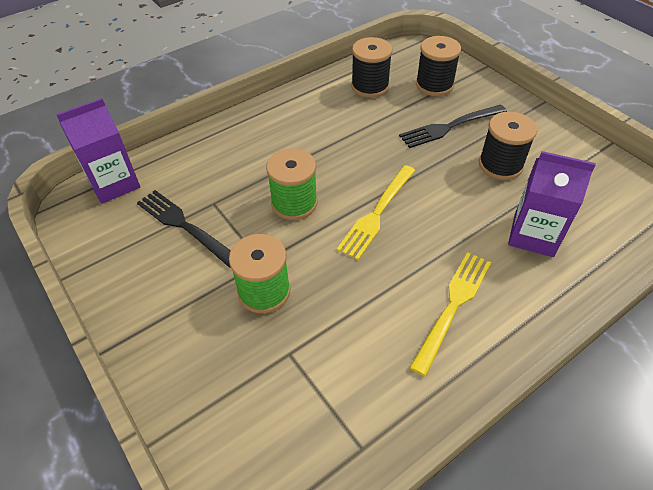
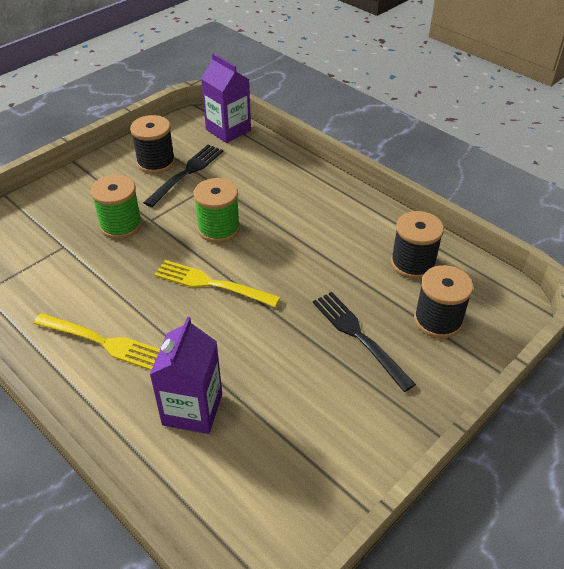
camera: 80 degrees right, 5 degrees down
(500, 165) = (300, 383): black spool -> black spool (156, 162)

